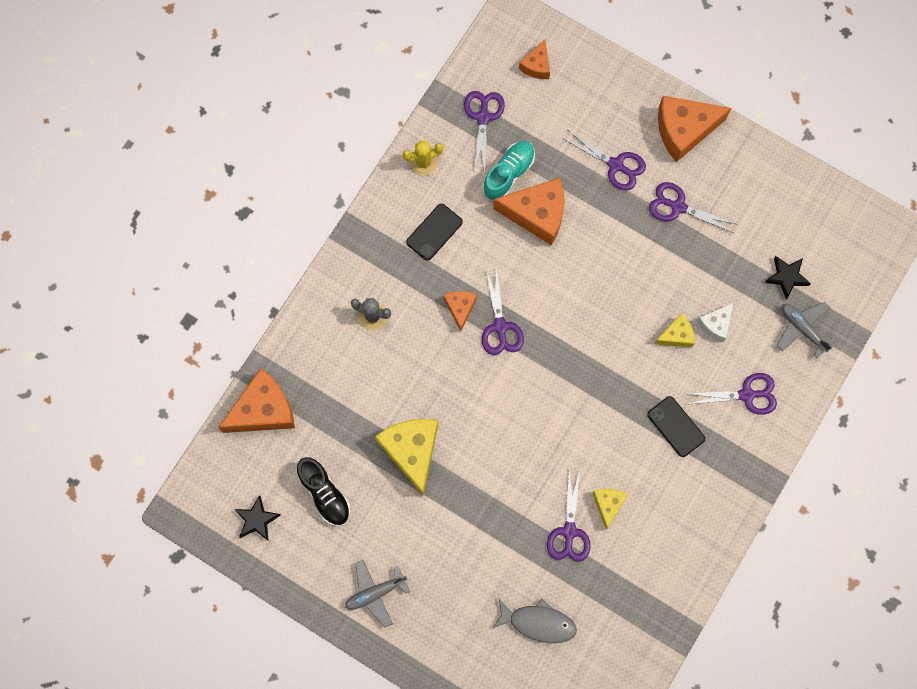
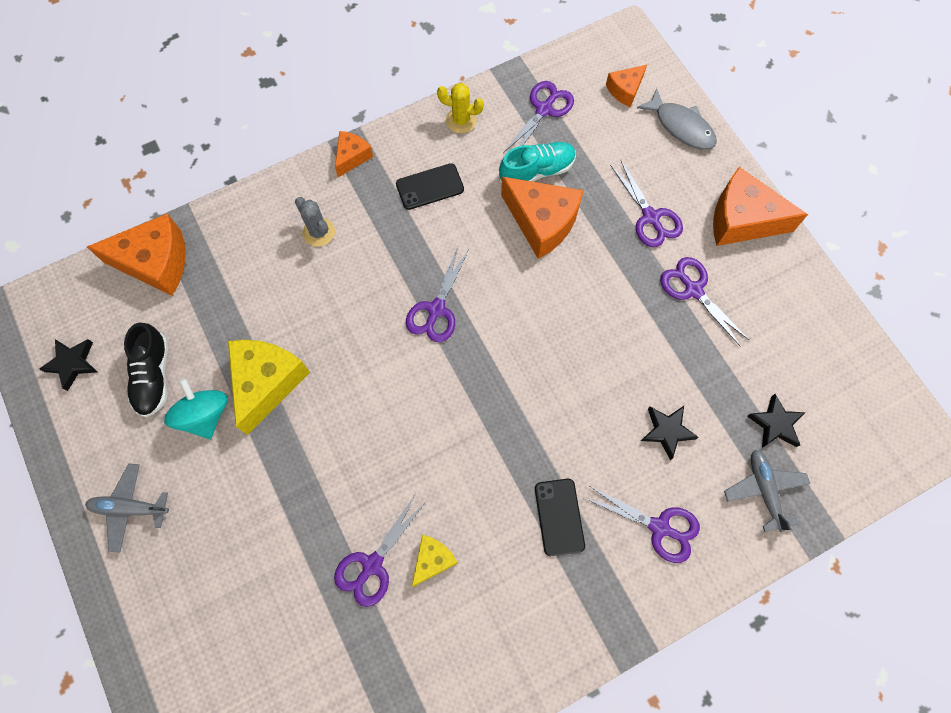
camera: 30 degrees right, 5 degrees down
(383, 500) = (205, 415): none -> turquoise spinning top
(460, 308) = (408, 270): orange cheese -> orange cheese (352, 157)
(538, 622) = (274, 648): grey fish -> grey fish (681, 126)
(676, 335) = (616, 419): yellow cheese -> none
(715, 324) = (667, 431): white cheese -> black star

